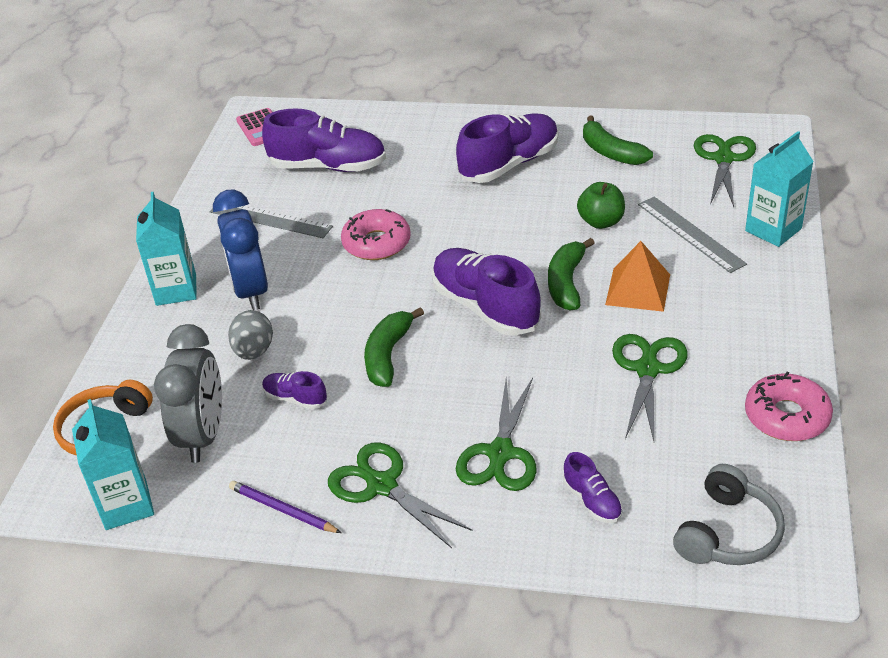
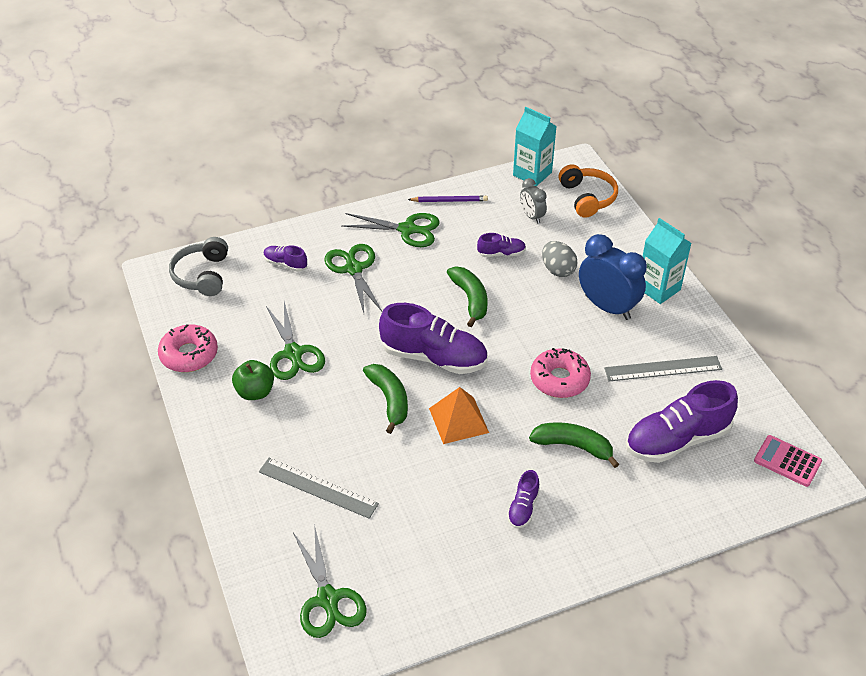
camera: 145 degrees right, 5 degrees up
(203, 435) = (532, 216): grey clock -> grey clock, size x0.53
(509, 164) = (523, 508): purple shoe -> purple shoe, size x0.48
(601, 222) = (399, 471): green apple -> green apple (255, 392)
(611, 152) = (440, 564): green banana -> green banana (573, 446)
(637, 289) = (333, 415): orange pyramid -> orange pyramid (459, 420)
(773, 230) = (249, 520): turquoise carton -> none

